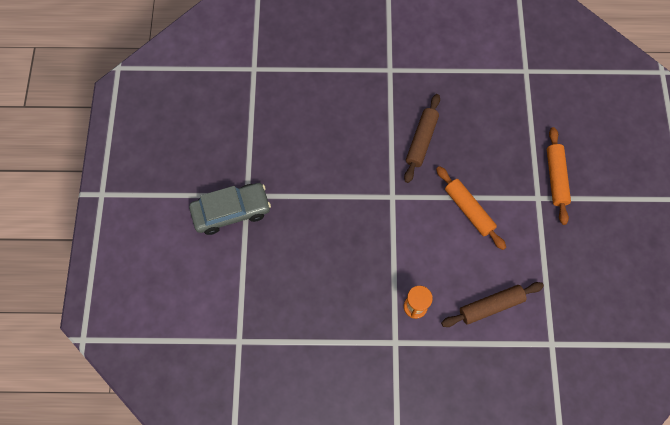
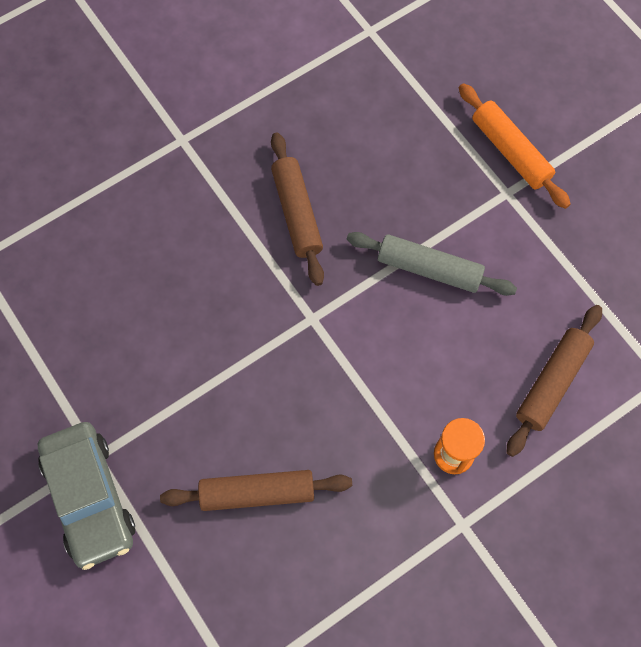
camera: 35 degrees left, 0 degrees up
(231, 211) = (89, 497): grey car -> grey car turned 120 degrees clockwise
(308, 261) = (257, 493): none -> brown rolling pin
(469, 210) = (429, 269): orange rolling pin -> grey rolling pin

